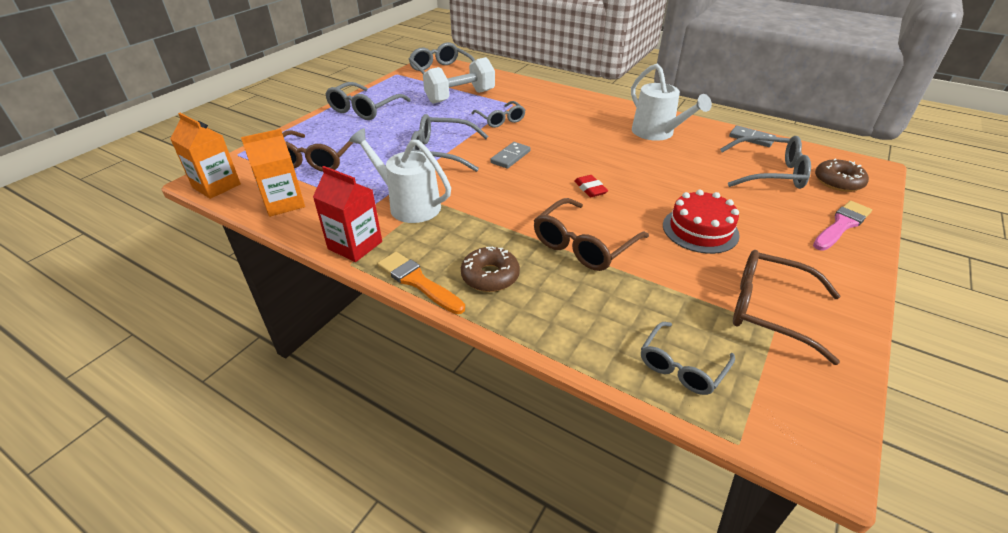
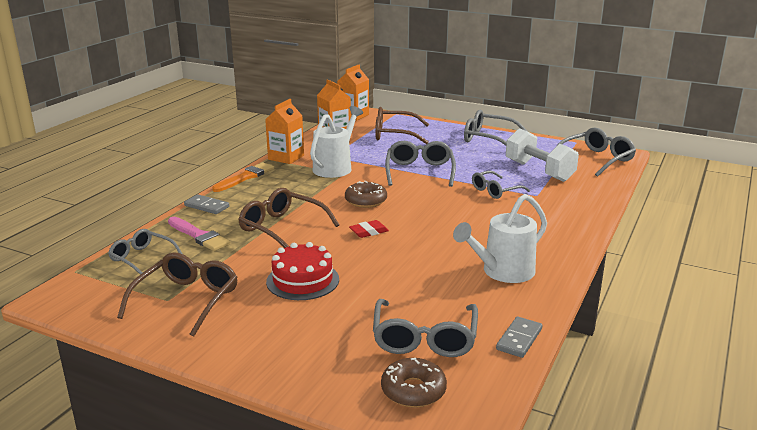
camera: 85 degrees right, 15 degrees down
(355, 245) = (286, 157): red carton -> orange carton
(490, 276) = (248, 197): brown donut -> brown donut (366, 201)
(510, 157) = (419, 198): grey domino -> grey domino (206, 206)
(841, 225) = (312, 369): pink brush -> pink brush (199, 236)

